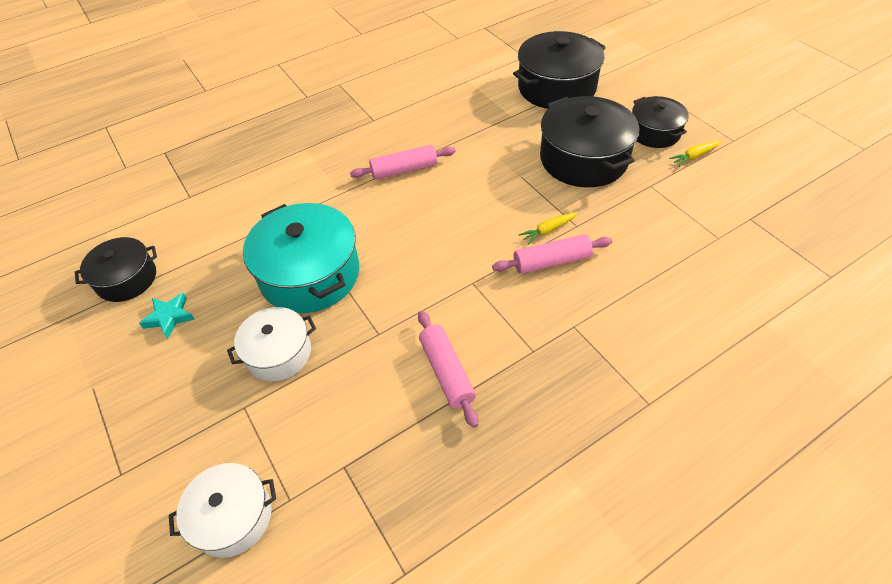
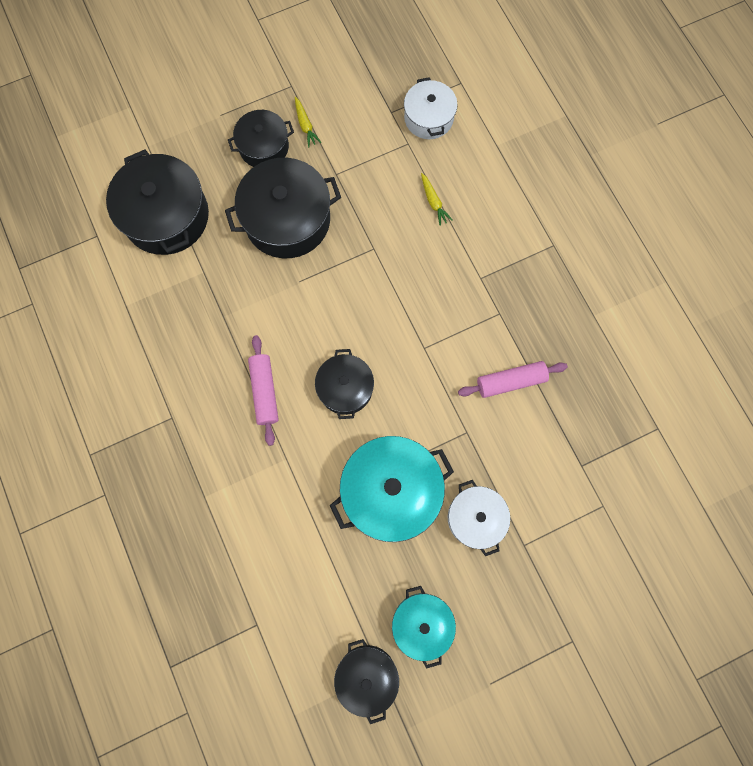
camera: 85 degrees left, 25 degrees up
(169, 317) = (422, 623): turquoise star -> turquoise pot
(232, 517) = (612, 547): white pot -> white pot (428, 118)
(416, 224) = (345, 388): none -> black pot
(548, 230) = (375, 273): yellow carrot -> yellow carrot (433, 202)
(551, 261) = (411, 279): pink rolling pin -> none

